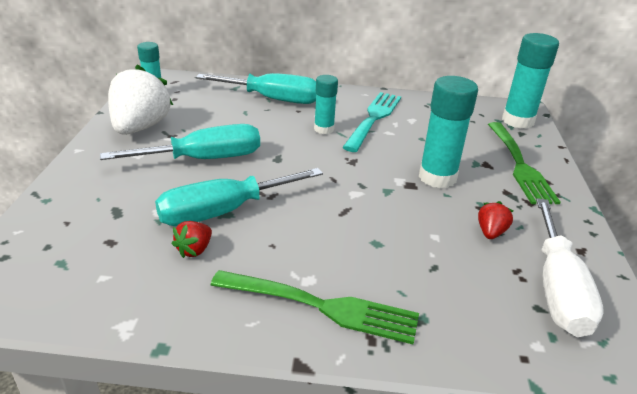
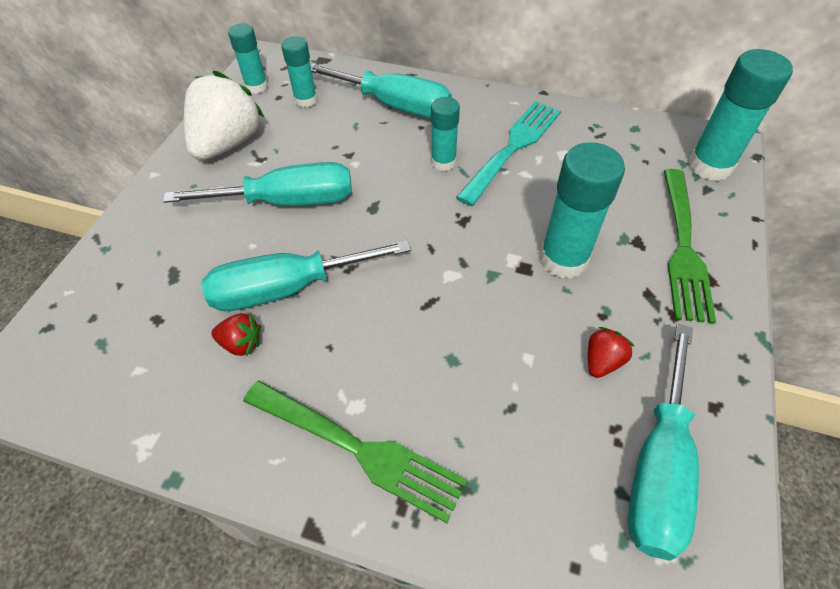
camera: 15 degrees right, 20 degrees up
(194, 250) = (241, 343): red strawberry -> red strawberry turned 120 degrees counterclockwise
(198, 99) = (306, 100): none -> turquoise glue stick
(557, 288) = (658, 466): white screwdriver -> turquoise screwdriver

